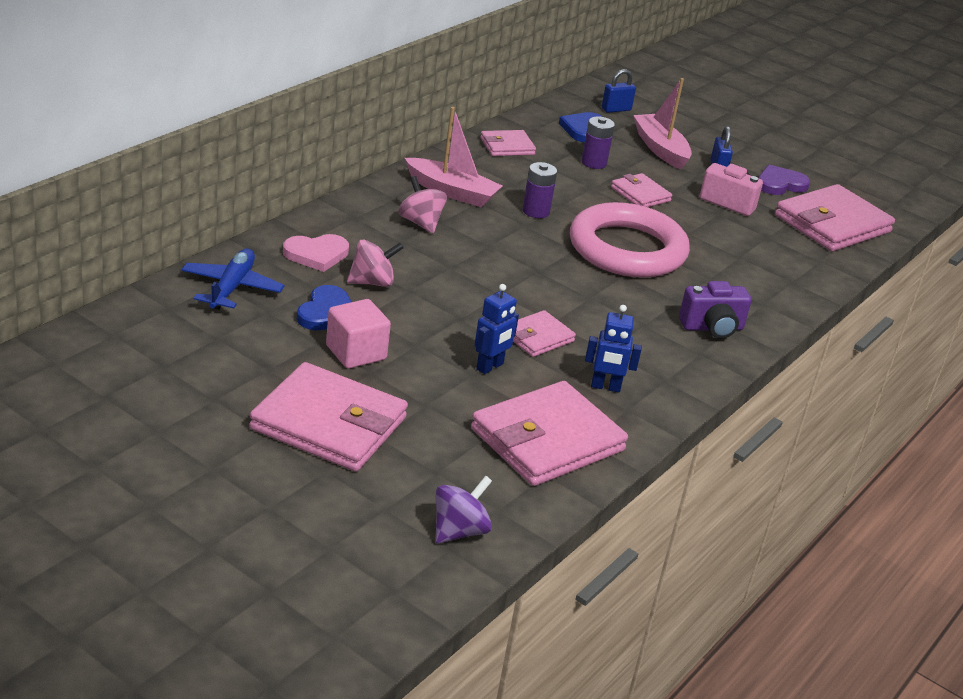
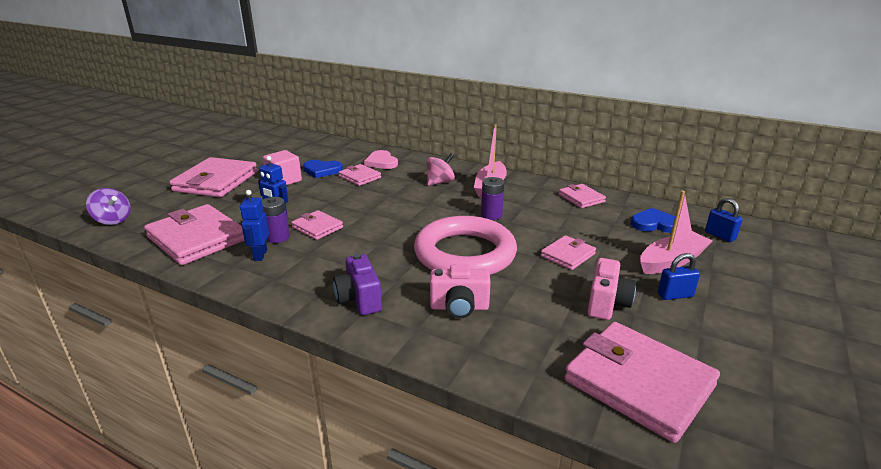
camera: 85 degrees right, 5 degrees down
(232, 288) = (336, 150): blue plane -> none
(372, 282) = (360, 177): pink spinning top -> pink wallet
(594, 163) = (599, 232): purple battery -> purple battery (278, 237)
(730, 275) = (459, 307): none -> pink camera
(780, 184) = (694, 339): purple heart -> none

